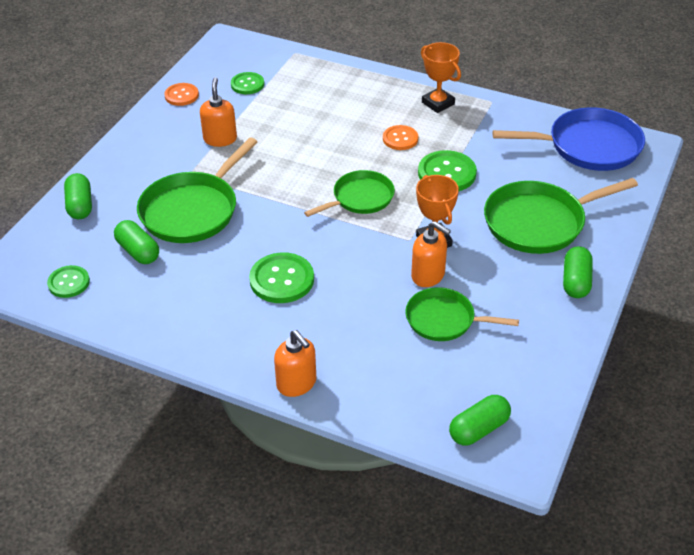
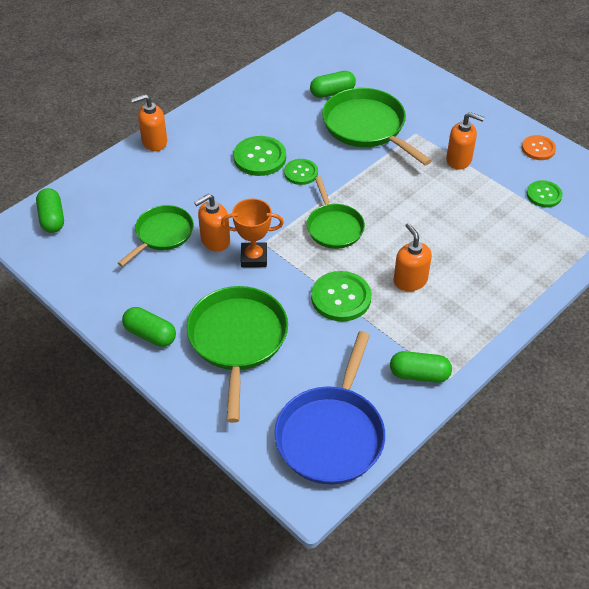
camera: 110 degrees right, 5 degrees up
(69, 283) = (316, 57): green button -> green button (301, 173)
(80, 205) = (401, 72): green capsule -> green capsule (419, 374)
(400, 139) = (410, 280): orange button -> orange soap dispenser
(438, 103) = (460, 330): orange trophy -> none

